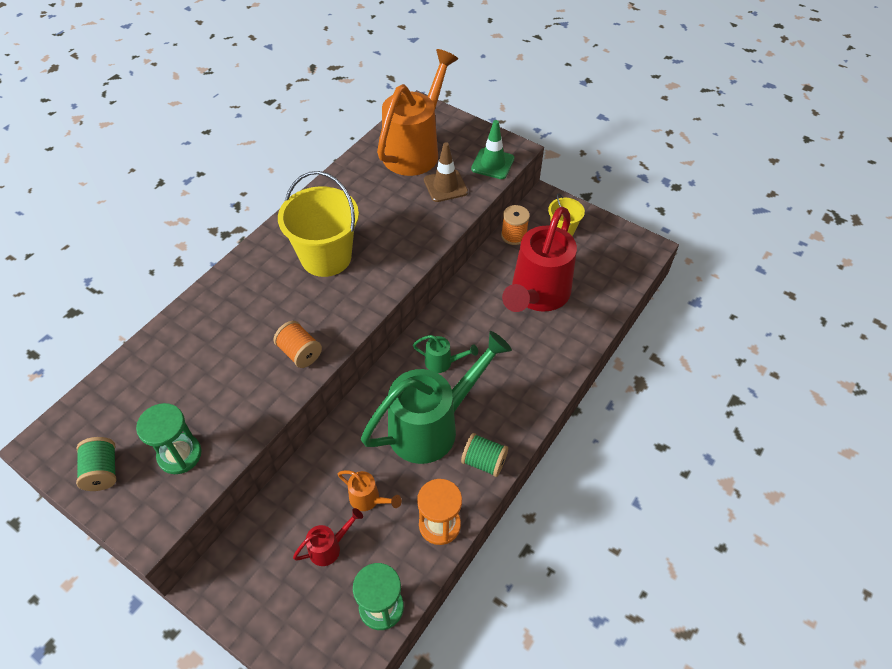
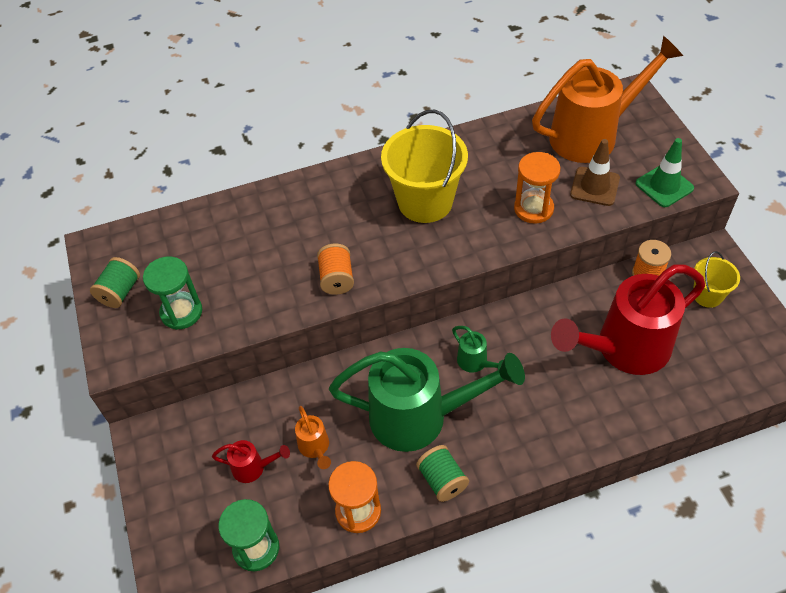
camera: 40 degrees right, 0 degrees up
(414, 223) = (533, 209): none -> orange hourglass

